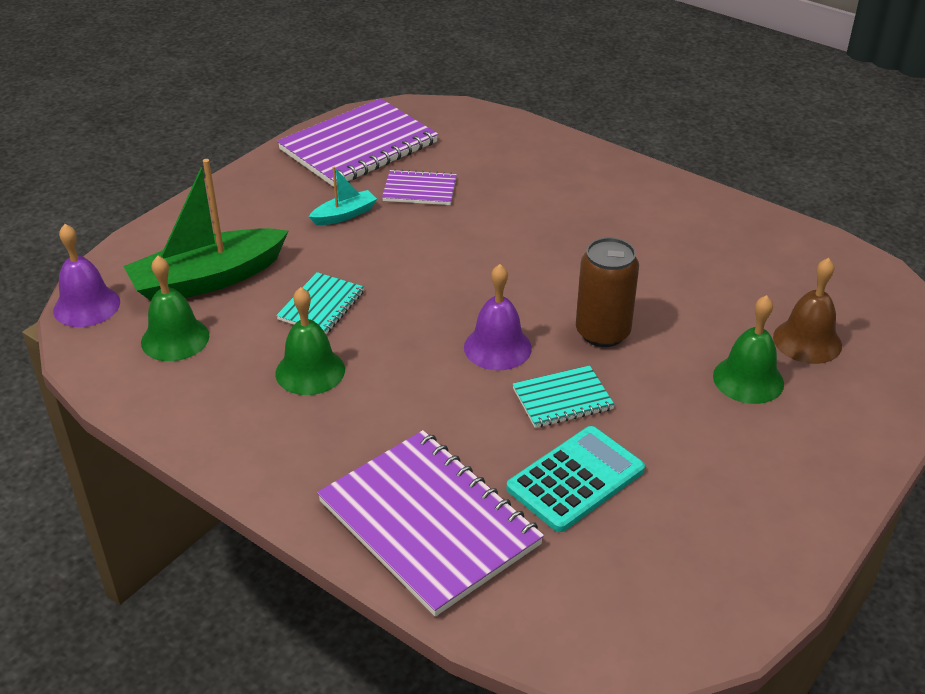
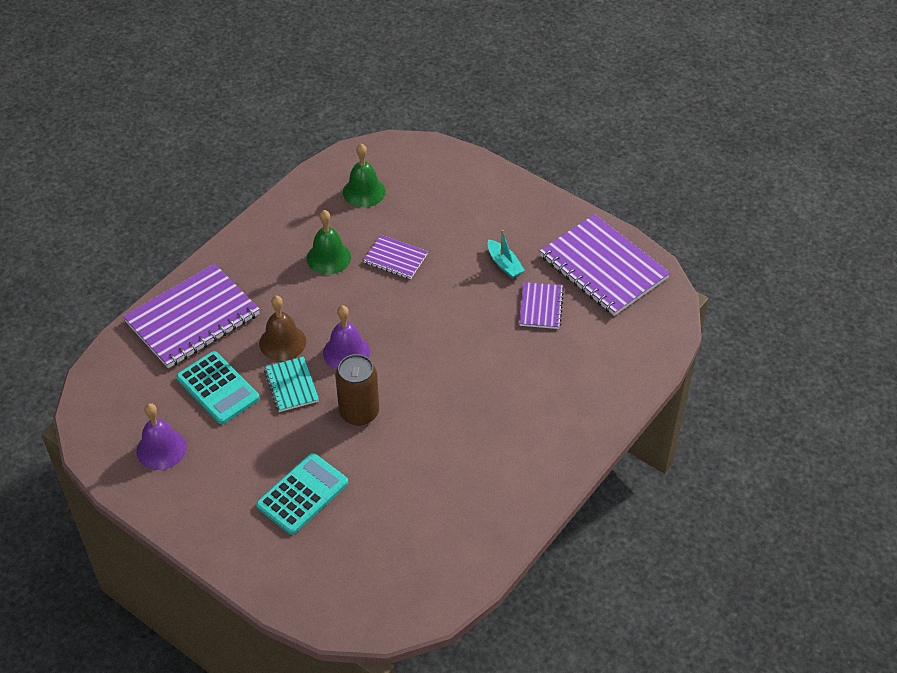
camera: 90 degrees right, 10 degrees up
(86, 306) = (398, 147): purple bell -> purple bell (161, 449)
(207, 280) = (425, 199): green boat -> none
(321, 305) = (395, 258): turquoise notebook -> purple notebook
(748, 379) = (302, 494): green bell -> turquoise calculator
(807, 341) = (343, 540): brown bell -> brown bell (282, 342)

